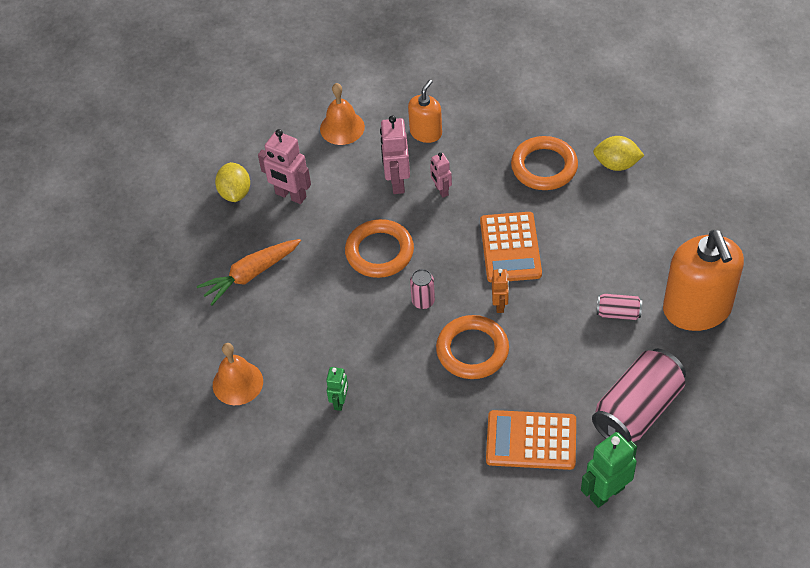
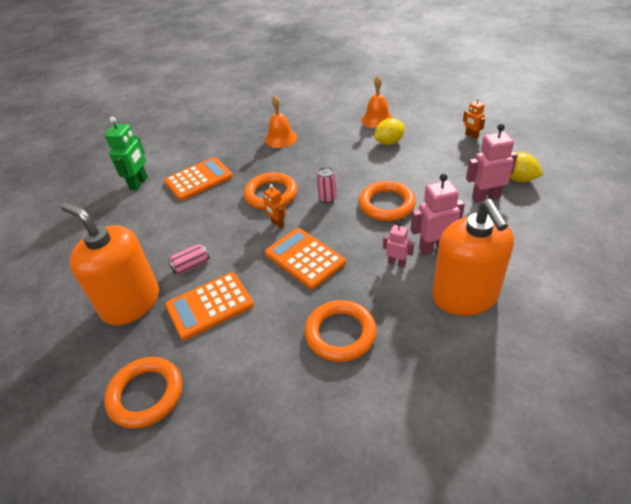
camera: 140 degrees right, 10 degrees down
(189, 274) = (471, 136): none -> orange robot
(251, 274) = (440, 153): orange carrot -> none
(340, 402) = (318, 140): green robot -> none
(342, 127) = (527, 257): orange bell -> orange bell (280, 138)
(397, 182) = (434, 248): pink robot -> pink robot turned 60 degrees counterclockwise
(426, 133) = (465, 296): orange soap dispenser -> orange soap dispenser, size x1.89
(616, 164) = (279, 380): yellow lemon -> yellow lemon (389, 142)
(628, 257) = (209, 306): none -> orange calculator
(637, 410) = (142, 224): pink can -> none
(721, 216) = (146, 394): none -> orange ring

